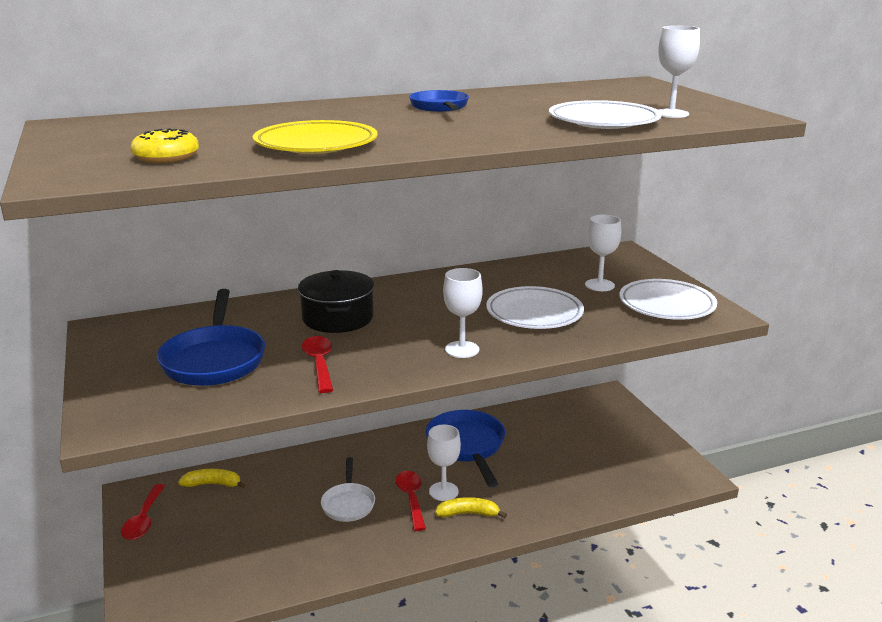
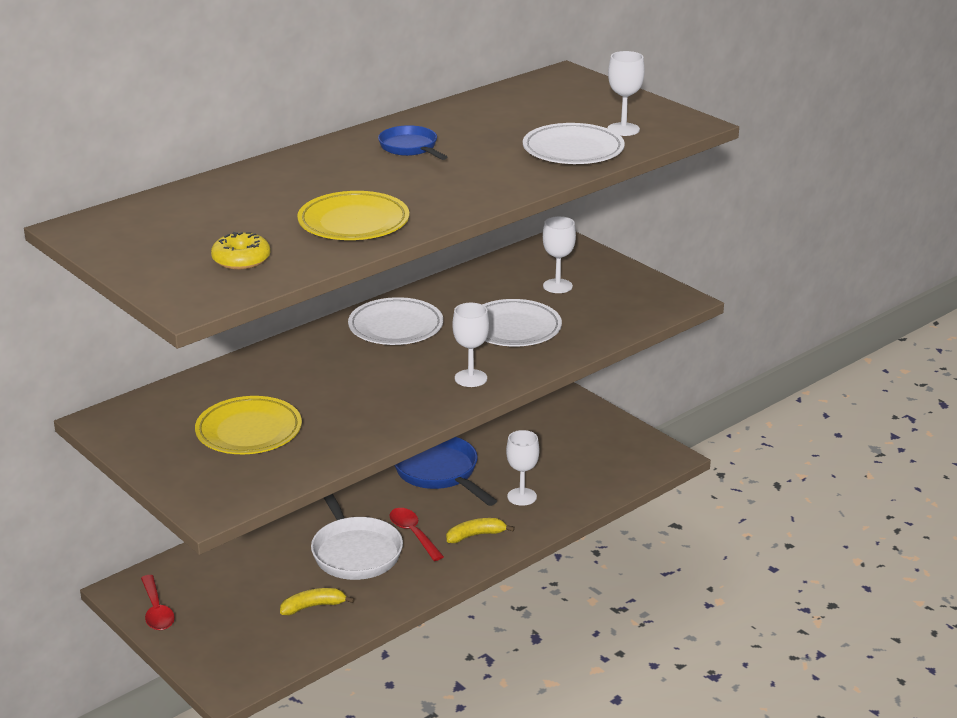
camera: 20 degrees left, 5 degrees up
(213, 484) = (202, 563): yellow banana -> yellow banana (313, 606)
(214, 360) = (249, 431): blue pan -> yellow plate
(319, 363) = (351, 416): red spoon -> none
(338, 318) = (330, 367): black pot -> none
(348, 504) = (354, 551): white pan -> white pan, size x1.64
(443, 491) = (440, 520): white goblet -> white goblet (522, 497)
(666, 305) = (629, 298): white plate -> white plate (396, 327)

